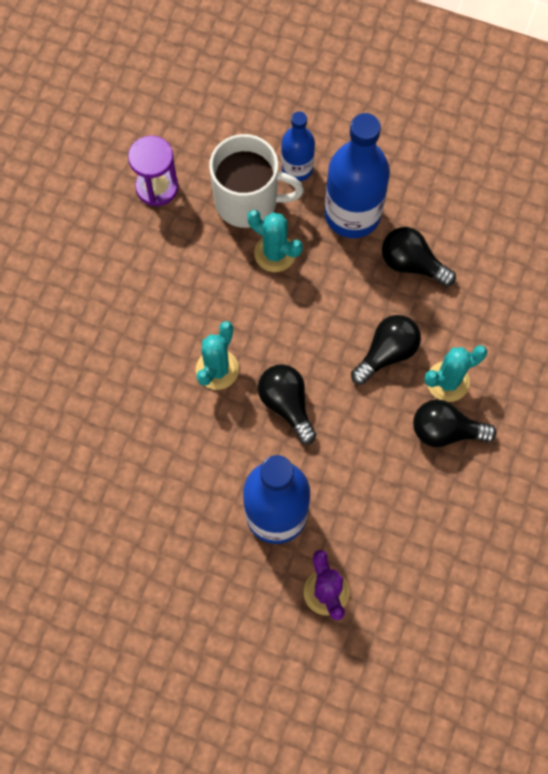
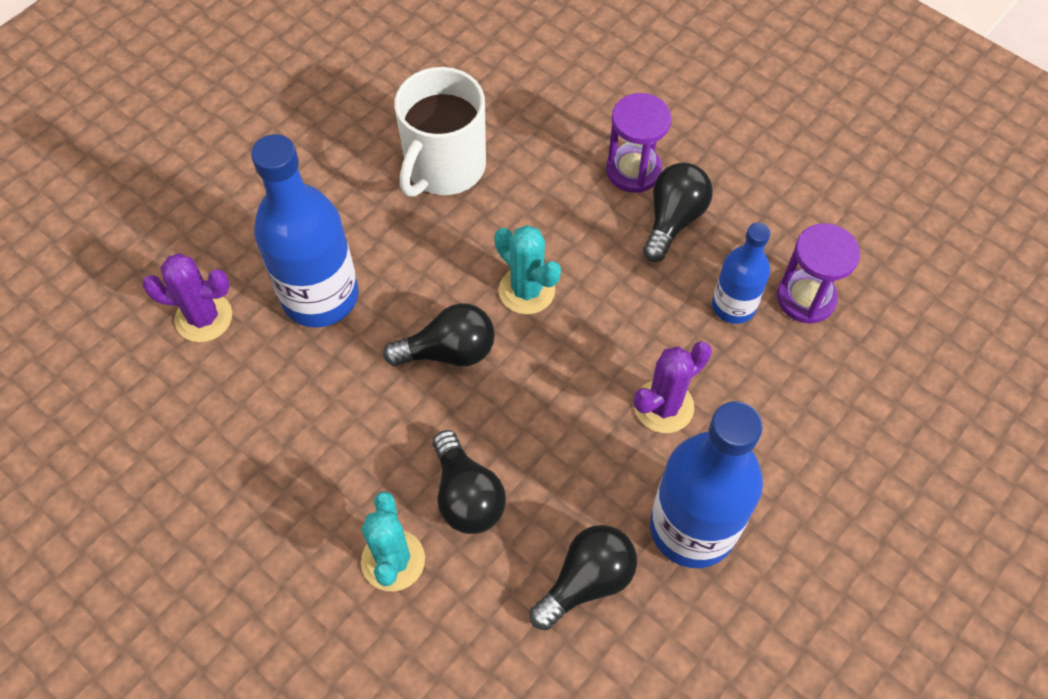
camera: 110 degrees right, 10 degrees down
(83, 329) = (633, 170): none -> purple hourglass
(248, 201) = (753, 399): white mug -> white mug (444, 167)
(275, 253) = (664, 406): turquoise cactus -> purple cactus
(297, 168) = (789, 479): blue bottle -> blue bottle (733, 306)
(445, 430) = (327, 529): black light bulb -> black light bulb (673, 220)

